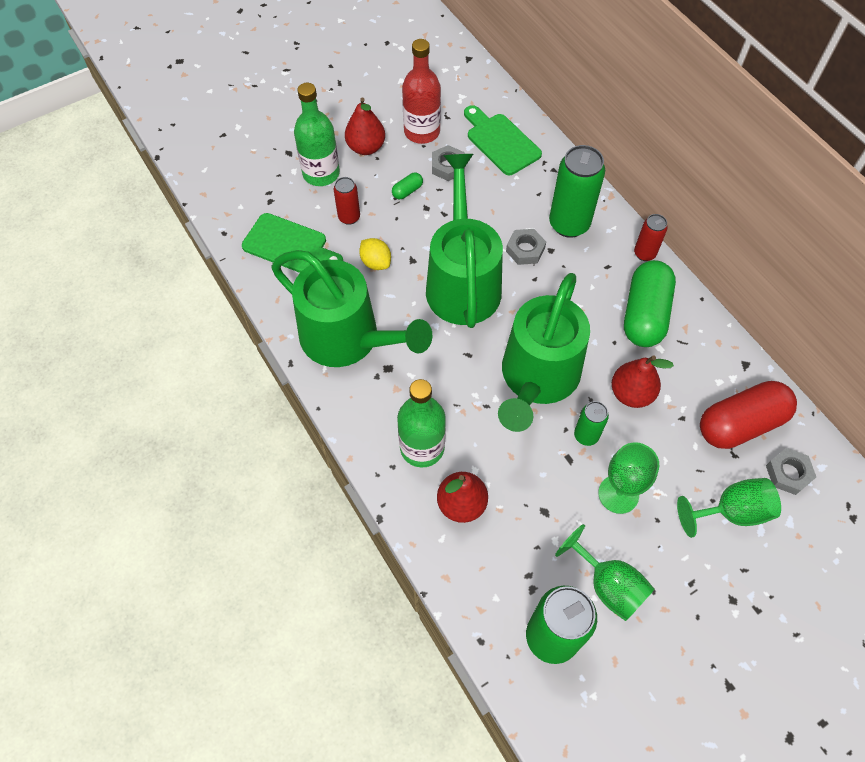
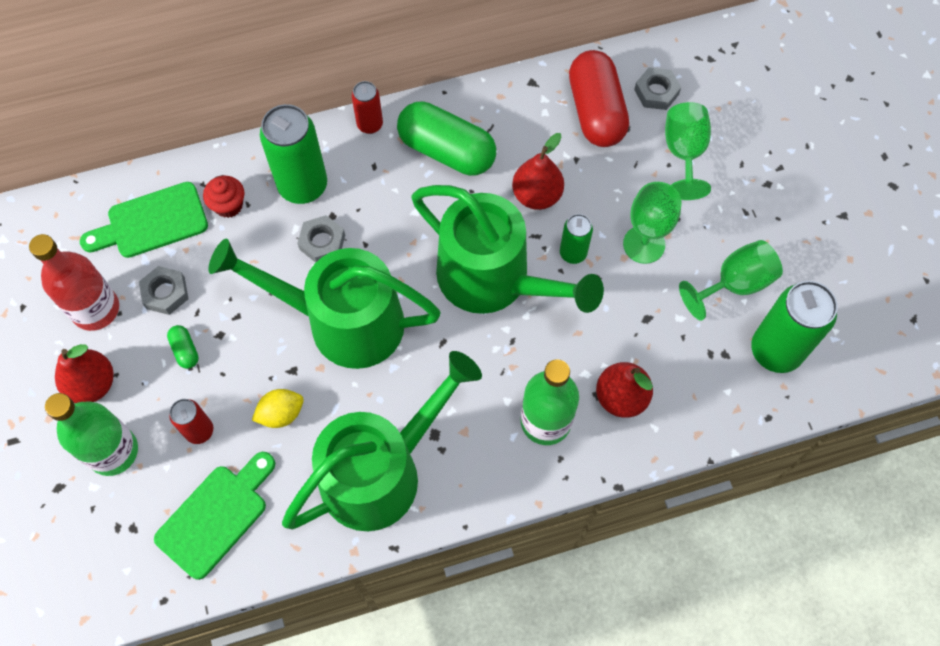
camera: 75 degrees left, 5 degrees up
(533, 182) = (228, 205): none -> red cupcake

